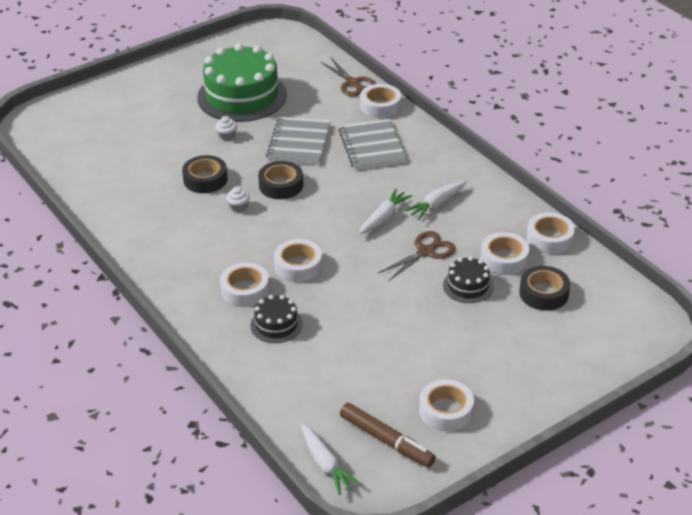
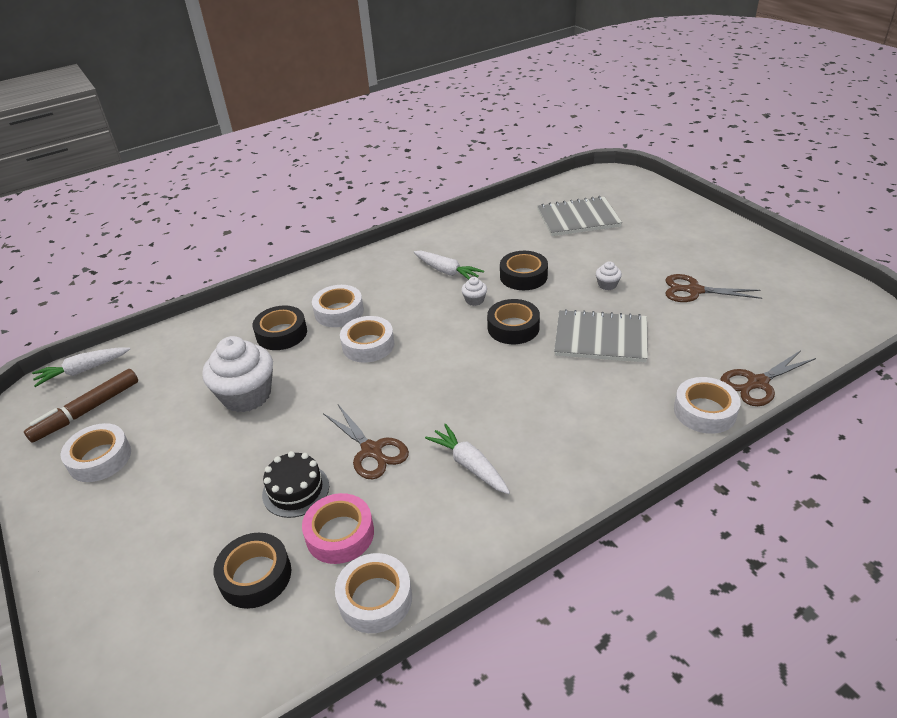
camera: 95 degrees right, 0 degrees up
(242, 96) = (693, 291): green cake -> brown scissors
(276, 325) = (281, 333): black cake -> black tape
(364, 332) = (246, 395): none -> white cupcake
(372, 146) = (601, 402): grey notebook -> grey notebook (578, 219)
(384, 218) = (445, 412): white carrot -> white carrot (447, 271)
(504, 259) = (340, 534): white tape -> pink tape

